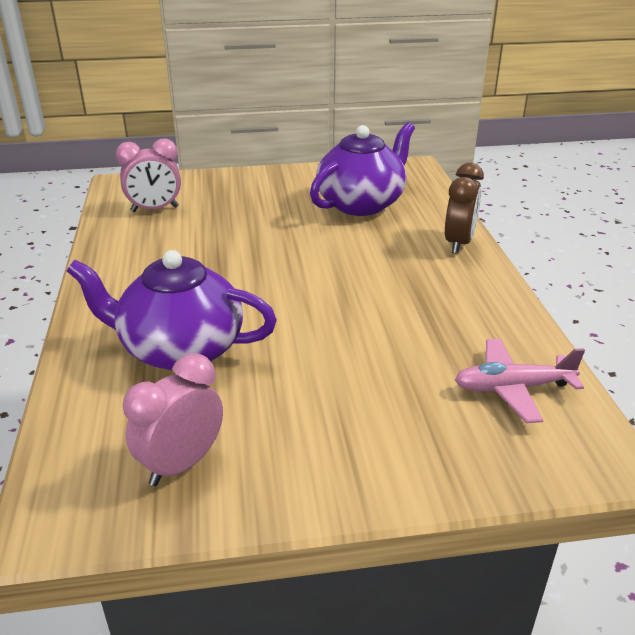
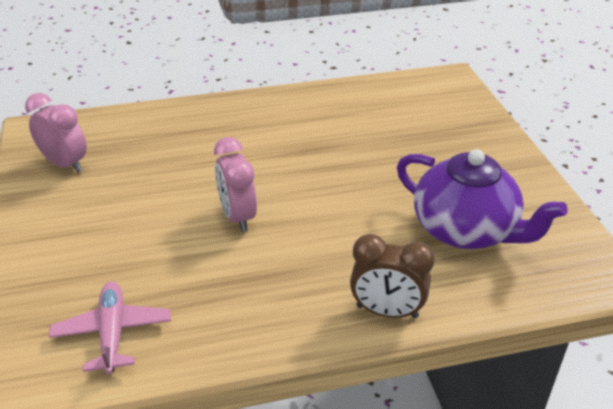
camera: 85 degrees right, 5 degrees up
(155, 209) = (404, 103): pink clock -> pink clock (238, 217)
(180, 349) = (186, 147): purple teapot -> none

